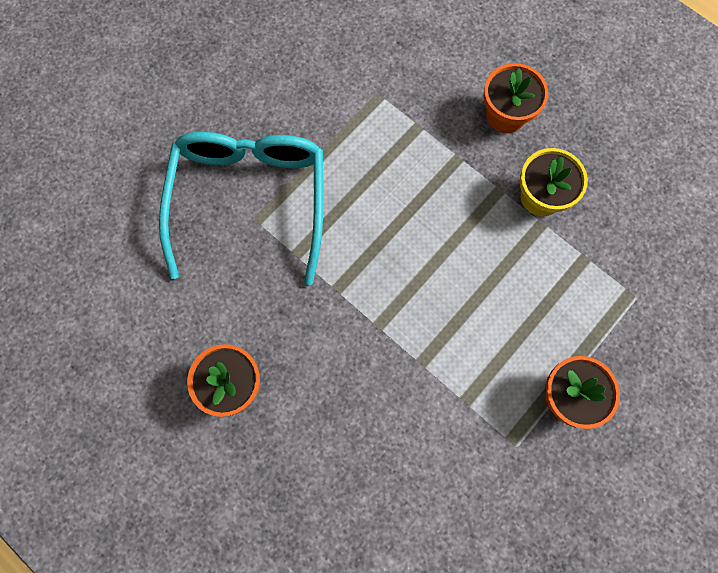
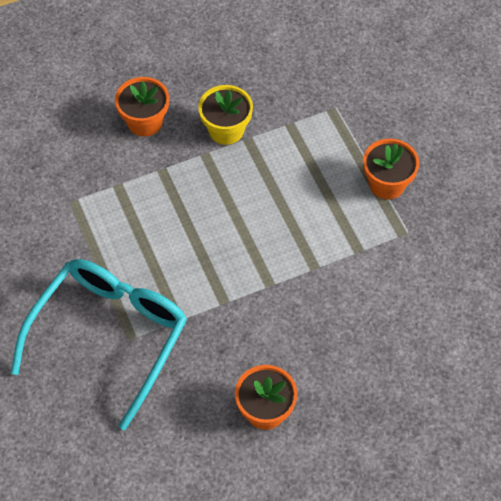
camera: 65 degrees left, 15 degrees down
(249, 200) = (110, 336): turquoise glasses -> turquoise glasses turned 90 degrees clockwise

